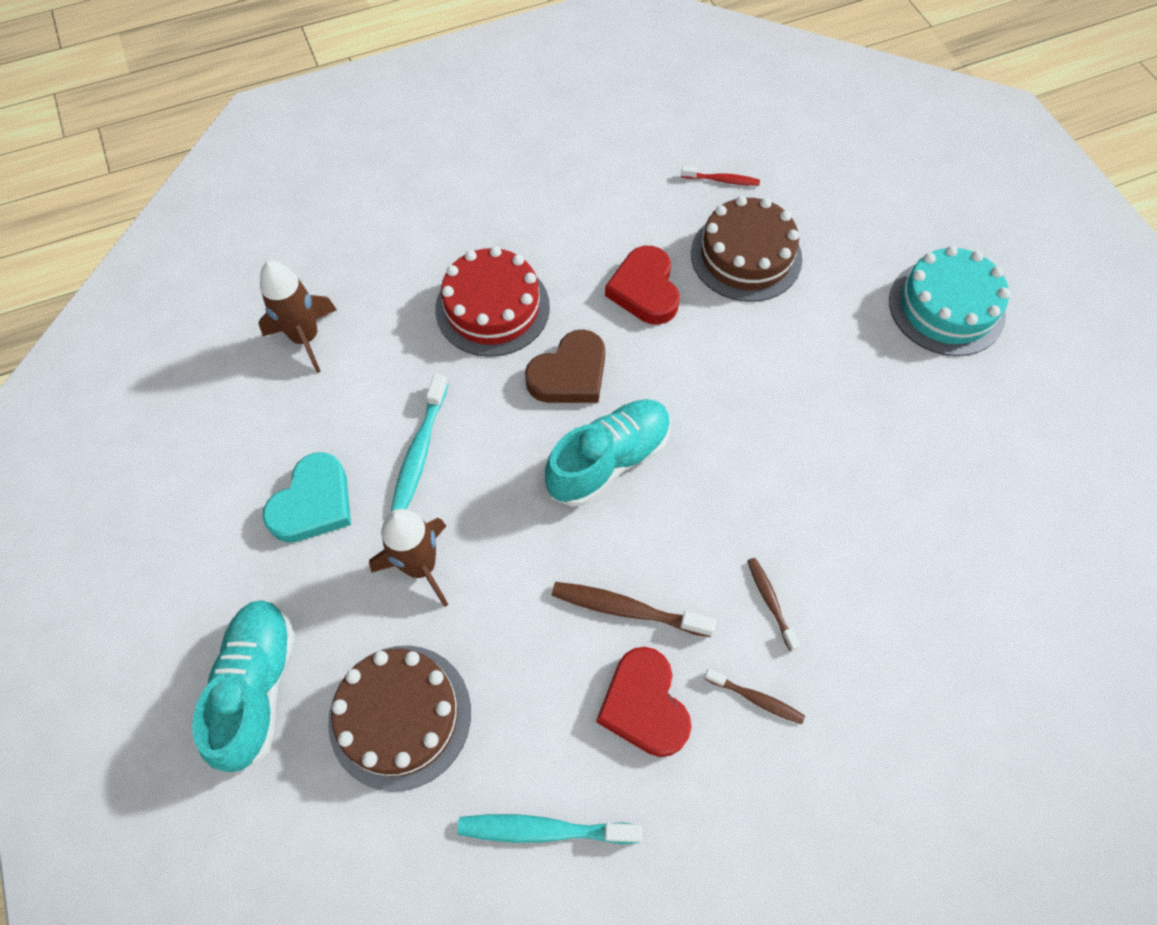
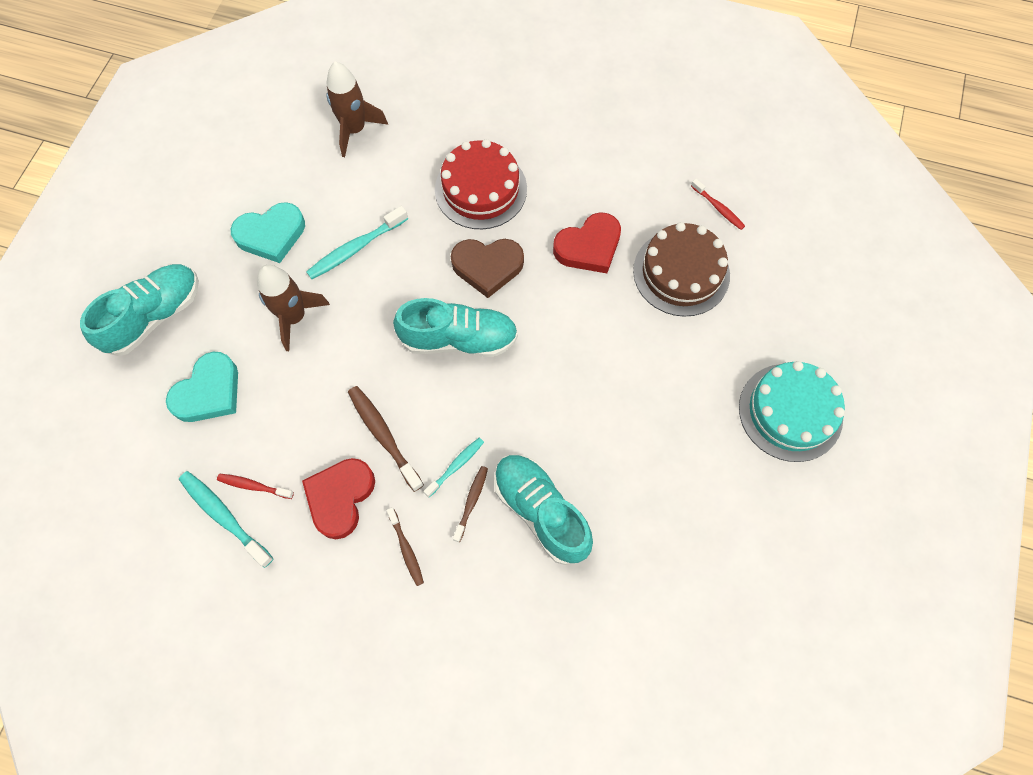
camera: 40 degrees right, 5 degrees up
(400, 716) = (209, 392): brown cake -> turquoise heart
(544, 771) = (253, 486): none -> red toothbrush
(645, 290) = (589, 247): red heart -> red heart turned 150 degrees counterclockwise
(723, 580) = (456, 466): none -> turquoise toothbrush
(838, 558) = (541, 511): none -> turquoise shoe

